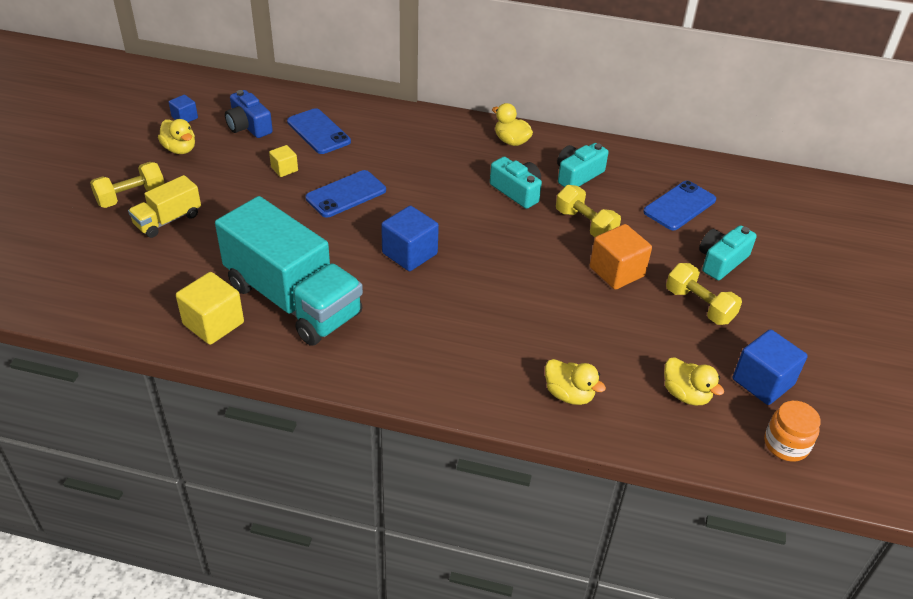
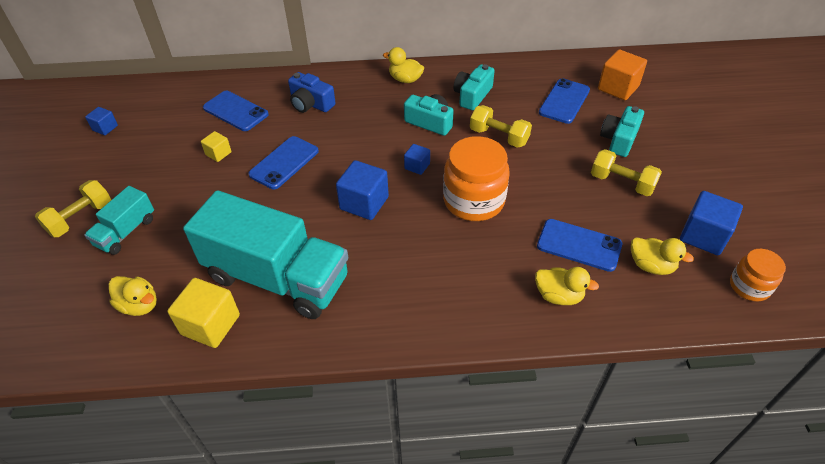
camera: 15 degrees left, 5 degrees up
(168, 220) = (126, 232): yellow truck -> turquoise truck
(180, 149) = (112, 159): yellow duck -> yellow duck (139, 305)
(248, 126) = (169, 121): blue camera -> blue camera (311, 104)
(481, 232) = (417, 166): none -> blue cube
(525, 281) = (473, 201): none -> orange jar
(616, 272) = (543, 171): orange cube -> orange cube (618, 88)
(617, 353) = (579, 245): none -> blue phone

